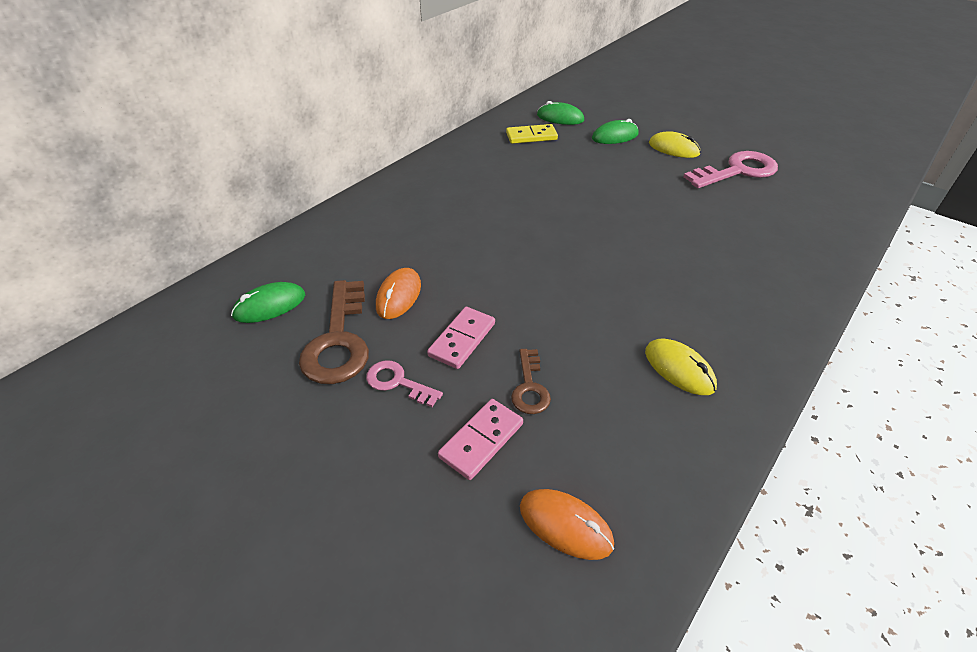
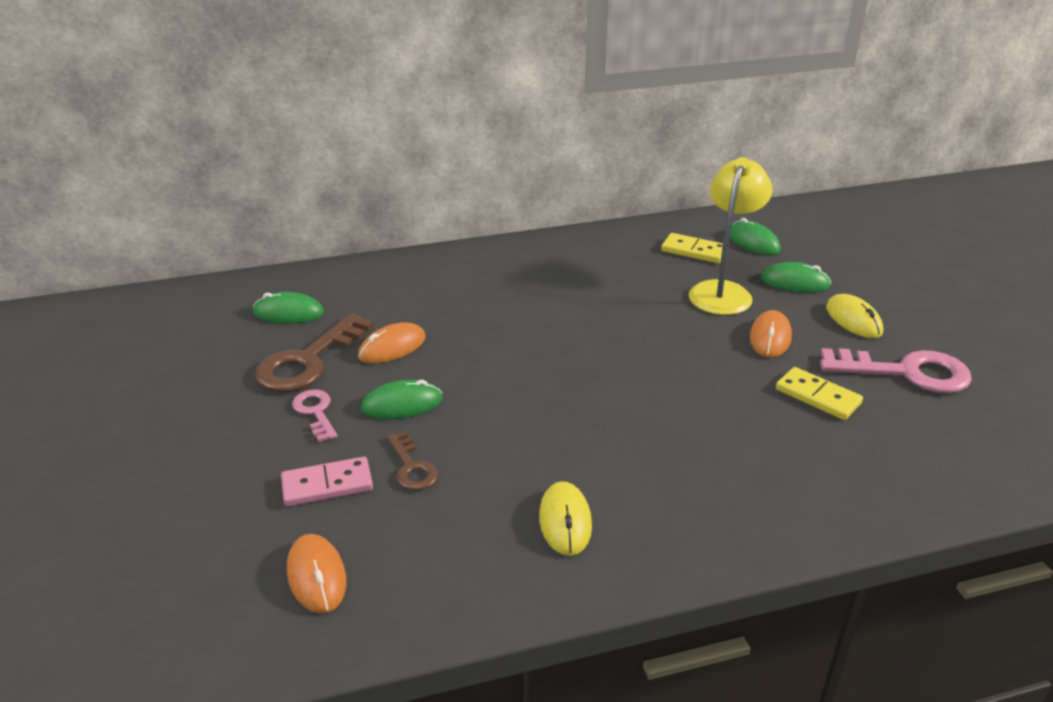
camera: 35 degrees right, 10 degrees down
(462, 339) = (402, 404): pink domino -> green mouse
(530, 387) = (412, 467): brown key -> brown key turned 60 degrees counterclockwise
(581, 158) = (723, 291): none -> yellow lamp
(643, 178) = (770, 337): none -> orange mouse
(713, 206) = (817, 396): none -> yellow domino

